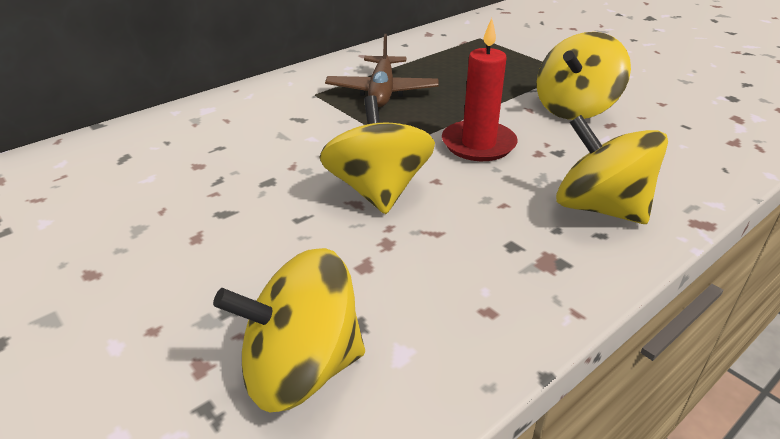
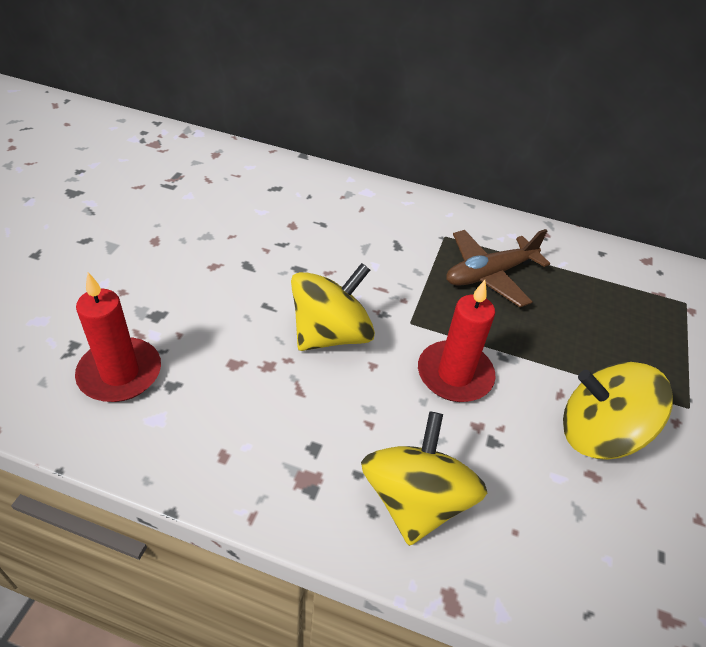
camera: 55 degrees right, 10 degrees up
(301, 369) = (120, 373): yellow spinning top -> red candle

